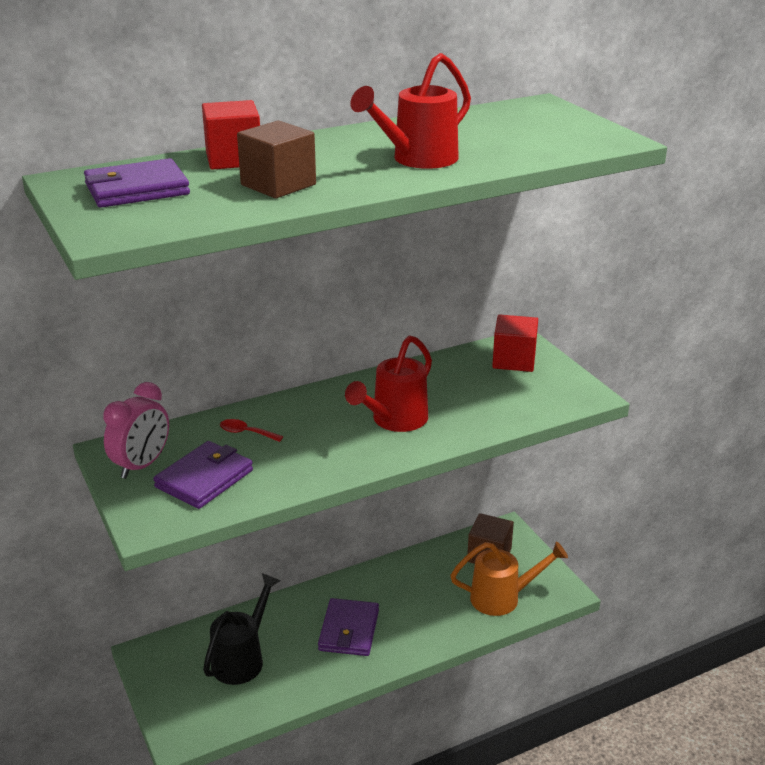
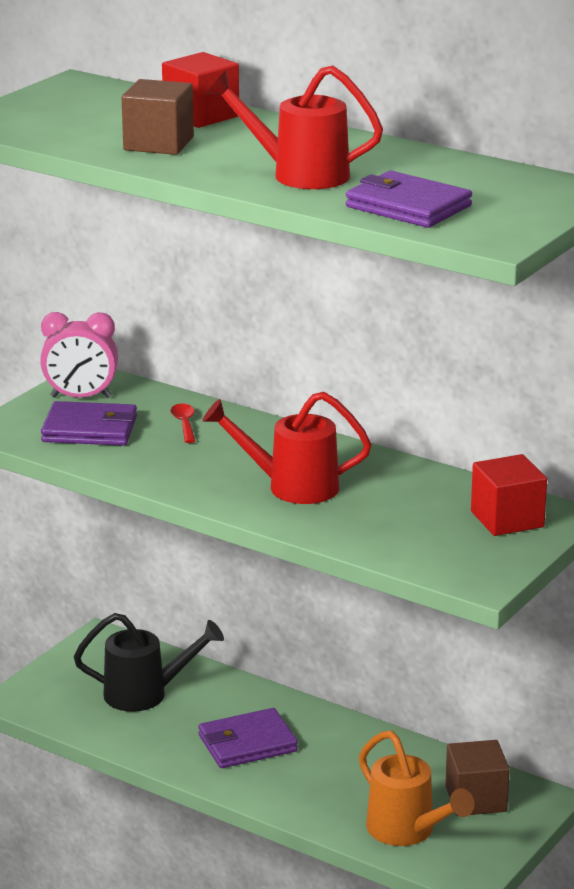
camera: 60 degrees right, 5 degrees down
(137, 189) = (84, 106): purple wallet -> purple wallet (408, 206)

